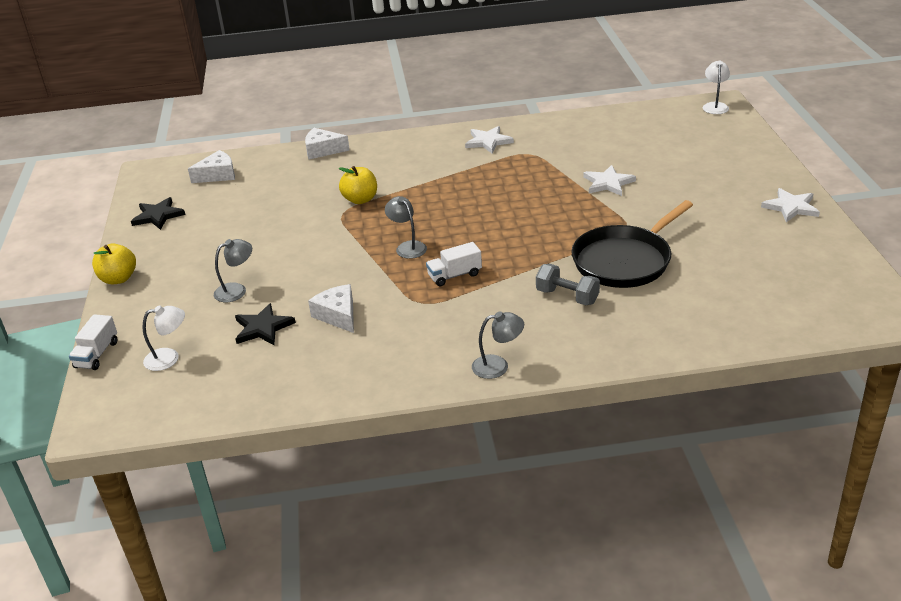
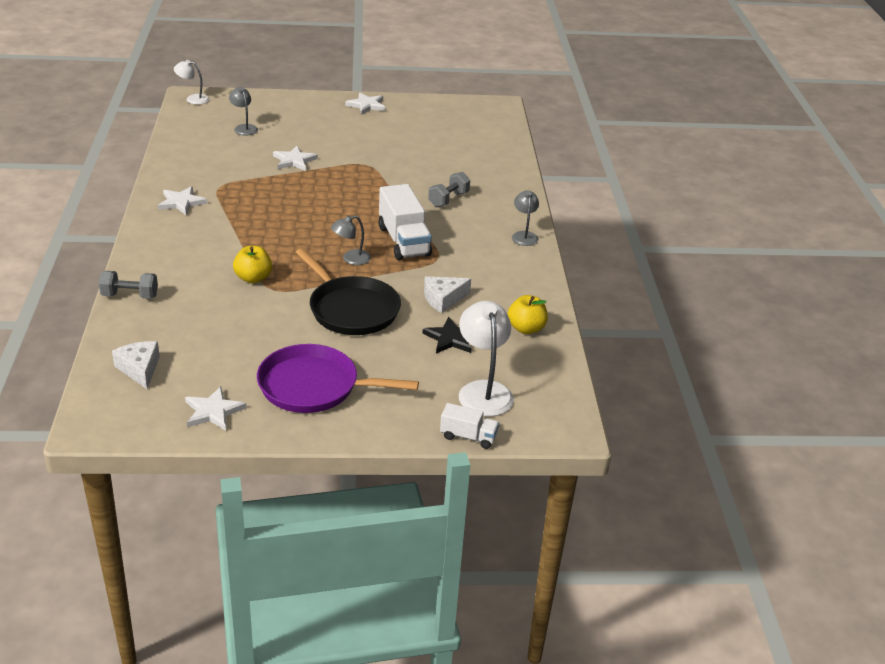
camera: 90 degrees left, 0 degrees up
(118, 279) = (337, 432): yellow apple -> yellow apple (526, 328)
(158, 216) = (213, 411): black star -> white star
(169, 358) = (483, 390): white lamp -> white lamp, size x1.70
(186, 257) = (314, 386): none -> purple pan
(236, 290) = (386, 353): grey lamp -> grey lamp (244, 128)
(323, 150) = (130, 296): white cheese -> grey dumbbell
(454, 275) = (404, 241): white truck -> white truck, size x1.84
(624, 261) = (410, 172): black pan -> black pan (351, 309)

